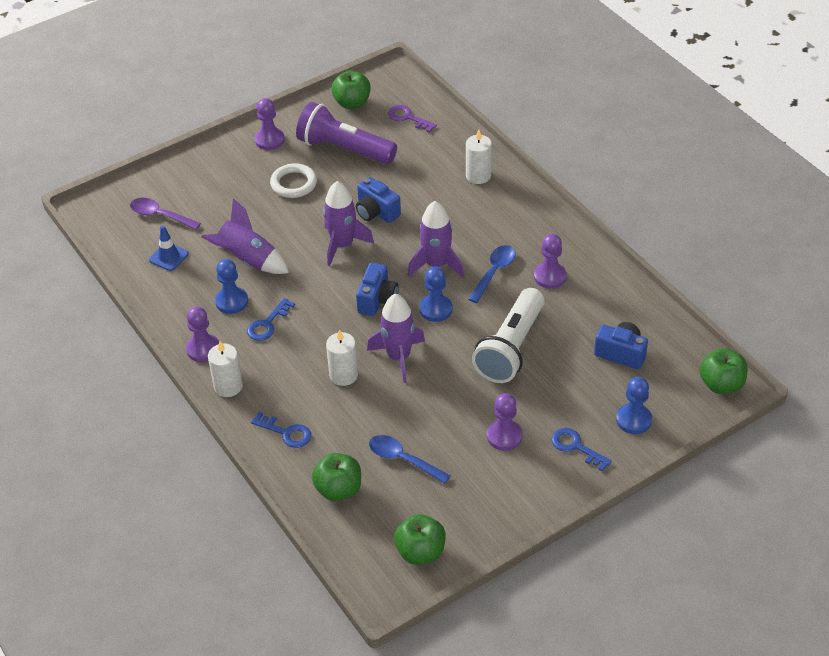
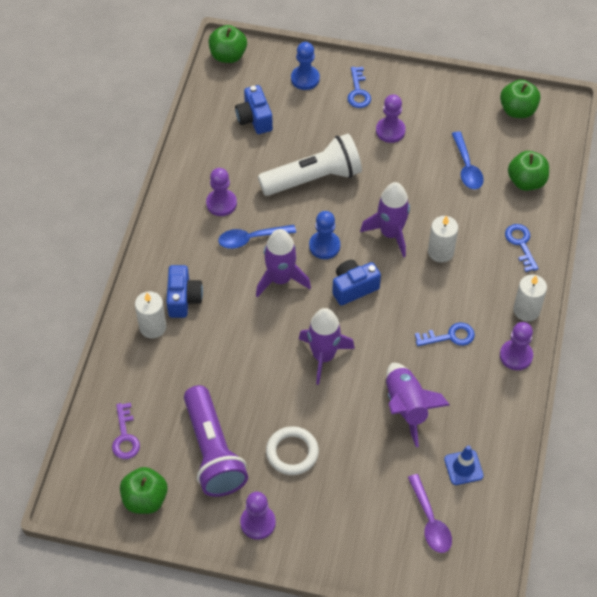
camera: 135 degrees left, 10 degrees up
(231, 301) = (456, 379): blue pawn -> none
(376, 212) = (265, 363): blue camera -> blue camera (183, 299)

